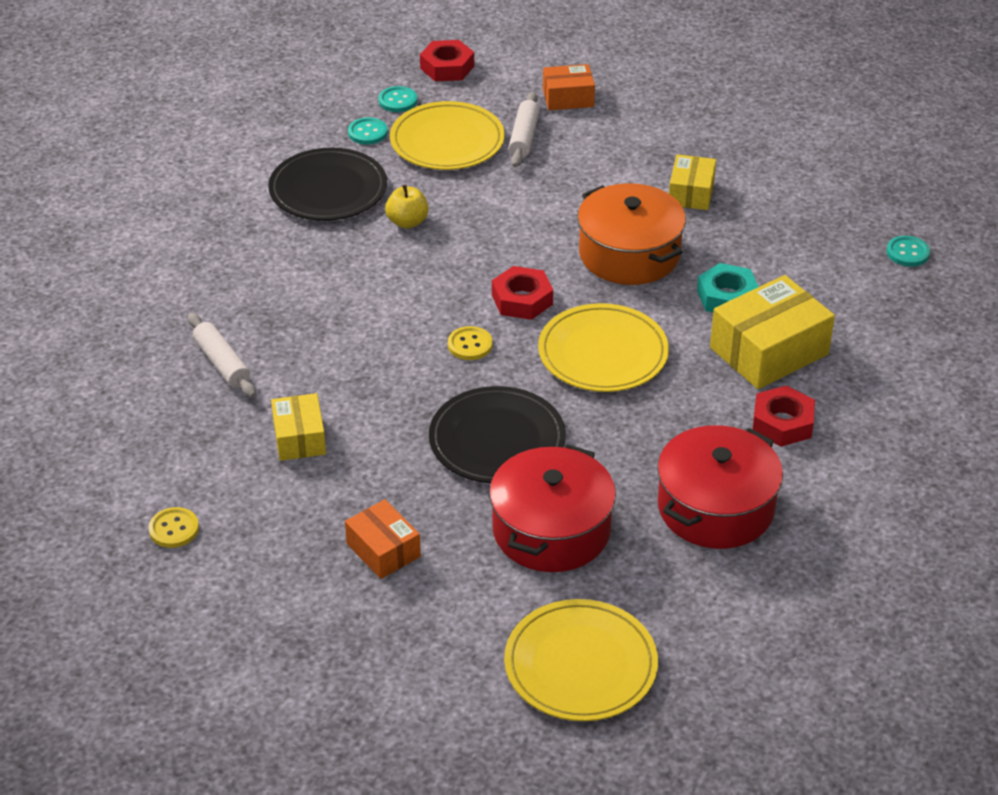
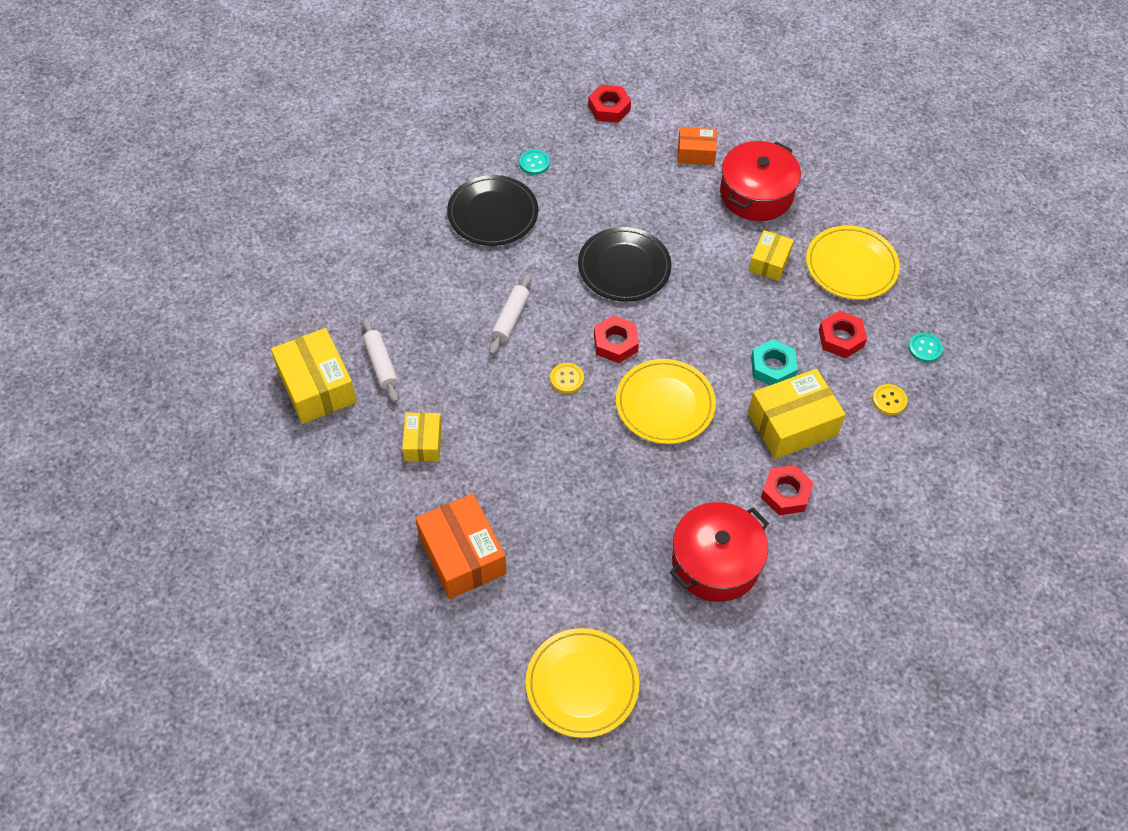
camera: 10 degrees right, 15 degrees up
(142, 398) = (317, 386): none -> yellow box
(174, 529) = (316, 508): yellow button -> yellow button (889, 400)
(383, 550) = (462, 555): orange box -> orange box, size x1.71
(398, 101) = (564, 135): turquoise button -> none
(407, 222) = (545, 254): yellow apple -> none
(447, 141) = (593, 181): yellow plate -> yellow plate (851, 266)
(497, 440) = (567, 471): black plate -> black plate (624, 267)
(524, 137) = (653, 186): white rolling pin -> white rolling pin (511, 318)
(551, 530) = (588, 560): red pot -> red pot (756, 194)
(629, 254) = (707, 313): orange pot -> none
(802, 257) = (841, 338): none -> red nut

